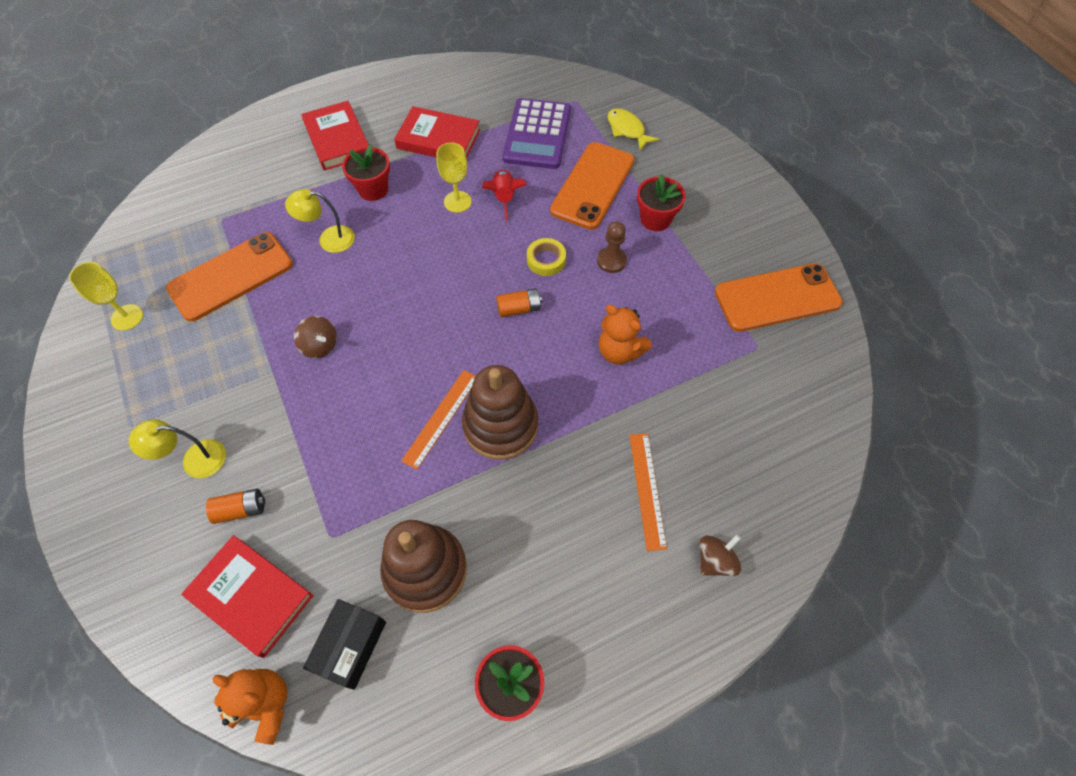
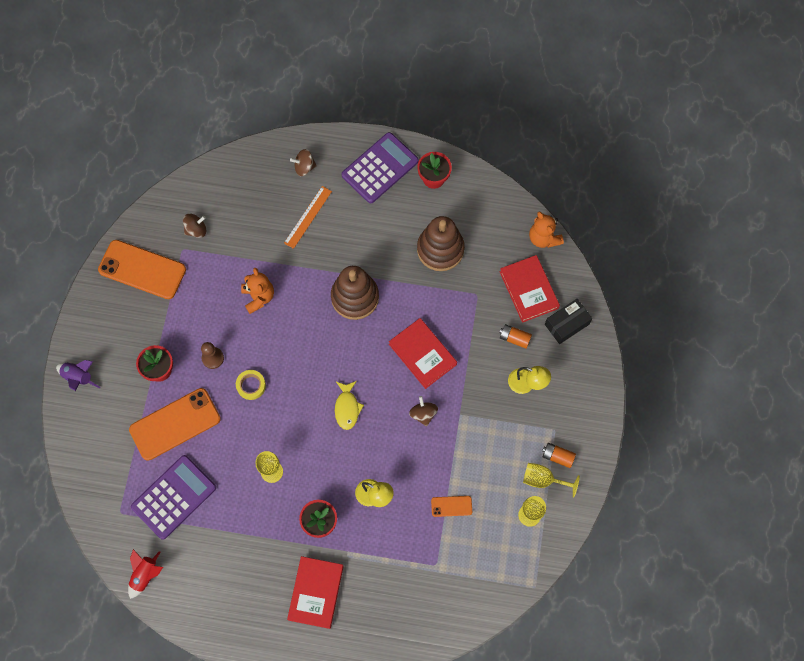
camera: 145 degrees left, 10 degrees up
(123, 362) = (543, 479): none -> yellow goblet
(231, 276) = (451, 506): orange phone -> orange phone, size x0.46
(350, 646) = (494, 238): black box -> black box (566, 324)
(438, 139) = (245, 541): red book -> red book (422, 354)
(441, 418) = (383, 322): orange ruler -> none
(504, 198) = (239, 453): red rocket -> red rocket (145, 575)
(519, 308) = (293, 362): orange battery -> orange battery (557, 456)
(607, 641) = (380, 168): none -> purple calculator
(627, 130) = (110, 457): yellow fish -> yellow fish (347, 408)
(726, 169) = (78, 377): none -> purple rocket
(766, 379) = (196, 230): none -> brown spinning top

